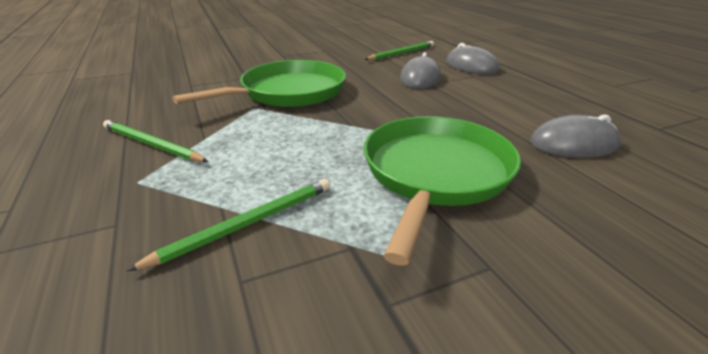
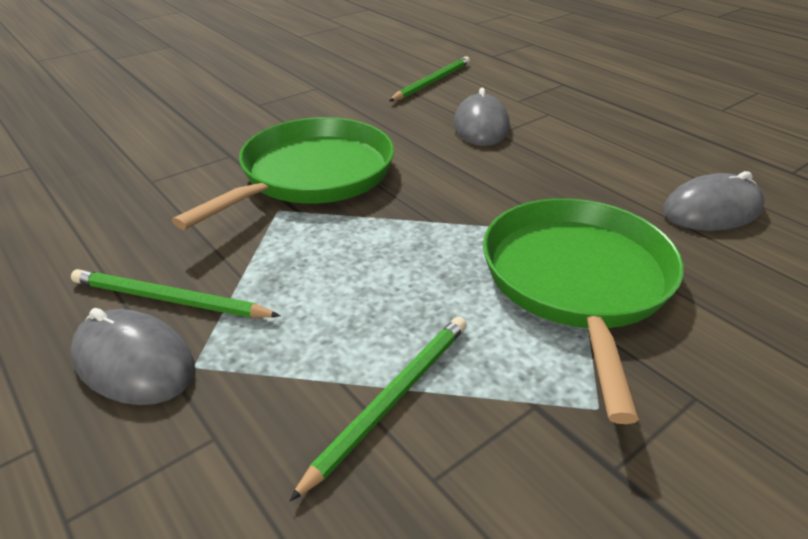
camera: 15 degrees left, 5 degrees up
(471, 66) = (537, 96): grey mouse -> grey mouse (134, 362)

